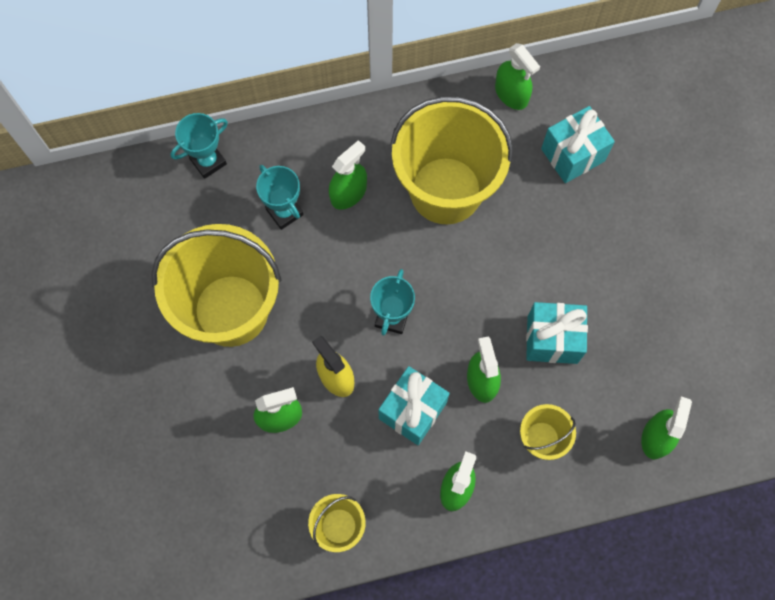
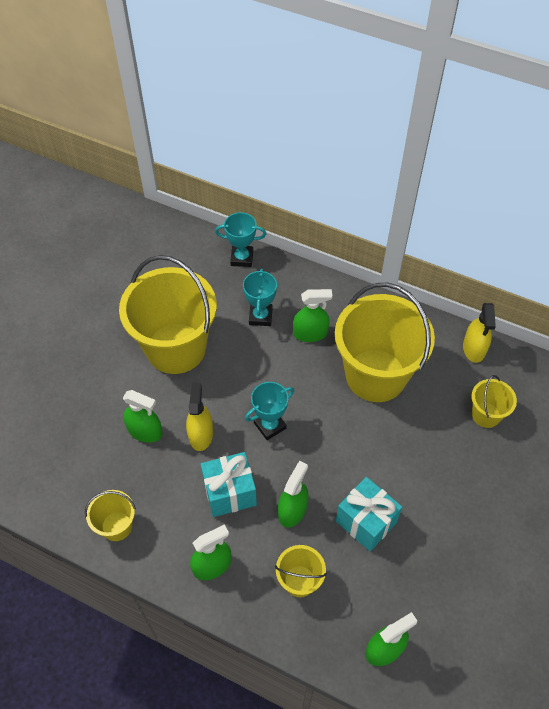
camera: 40 degrees right, 15 degrees down
(511, 94) = (474, 348): green spray bottle -> yellow spray bottle
(573, 155) = (486, 415): turquoise gift -> yellow bucket

